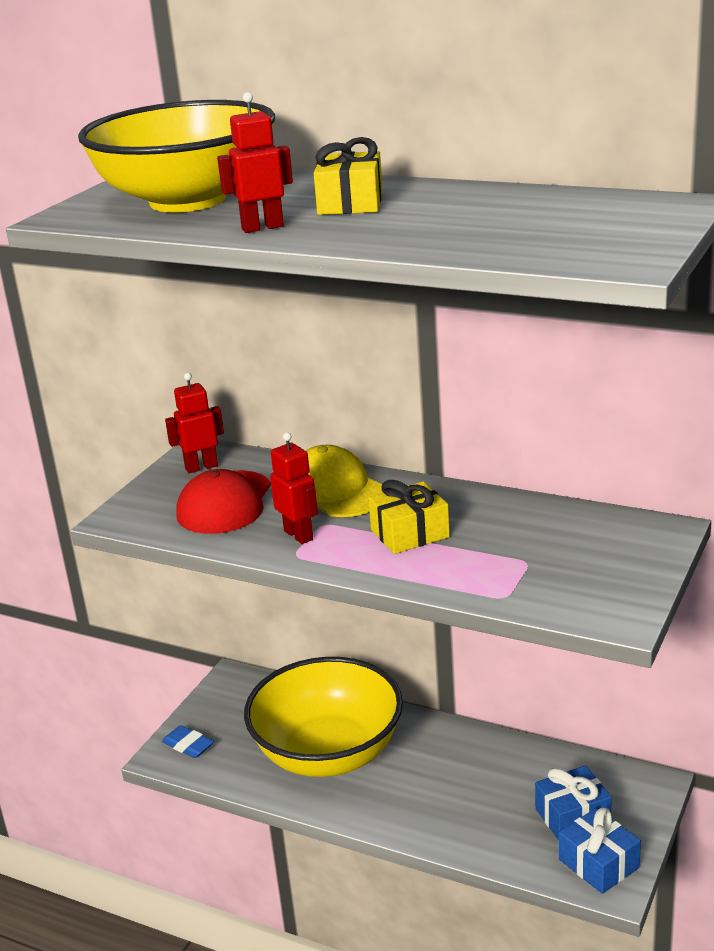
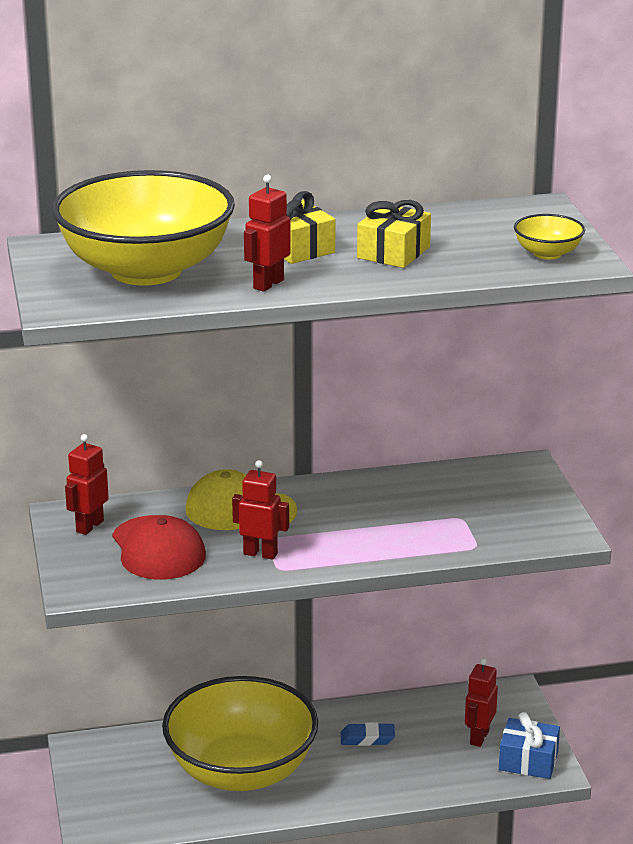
camera: 40 degrees left, 0 degrees up
(188, 746) = (107, 815): blue eraser -> blue eraser (367, 738)
(410, 533) = (347, 525): yellow gift -> yellow gift (393, 252)
(572, 816) = (479, 737): blue gift -> red robot
(598, 247) = (547, 253): none -> yellow bowl

